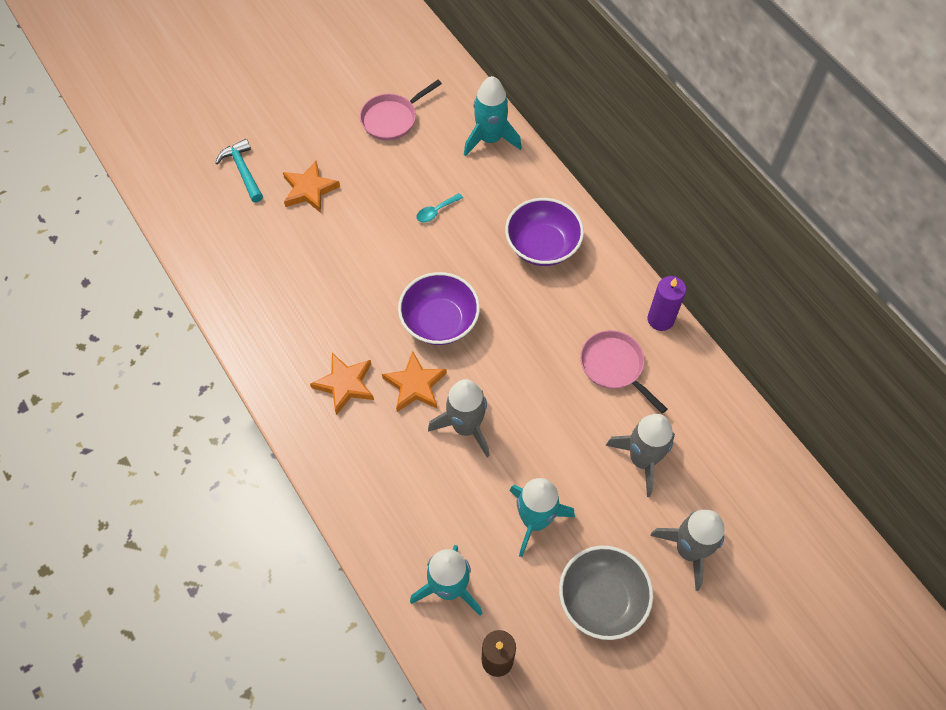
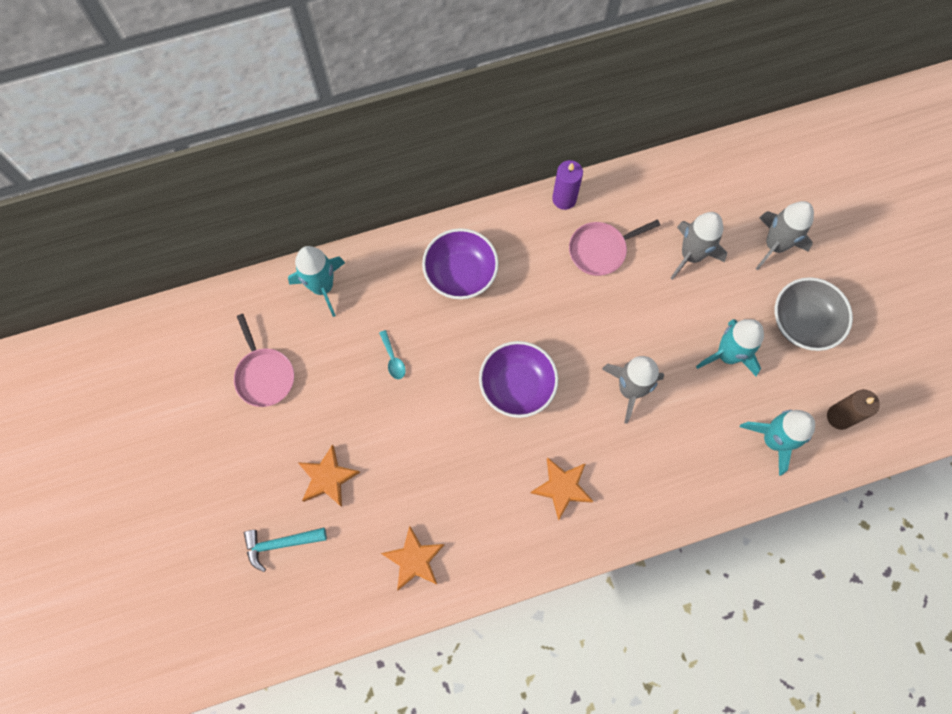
camera: 75 degrees left, 10 degrees up
(415, 385) = (578, 423): orange star -> orange star (414, 559)

